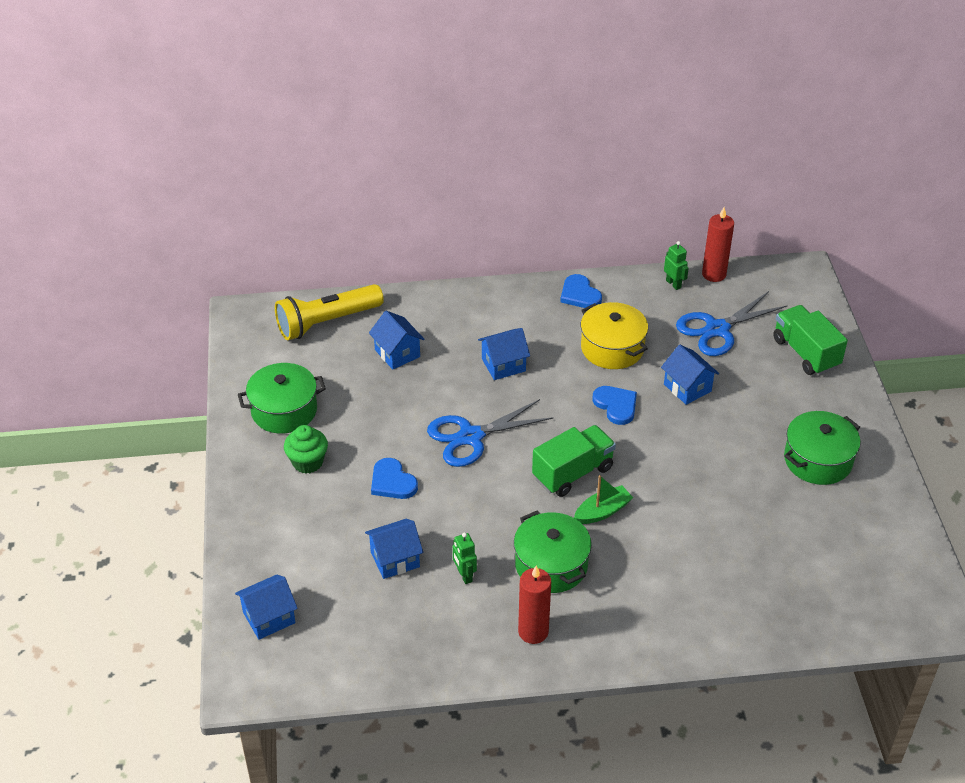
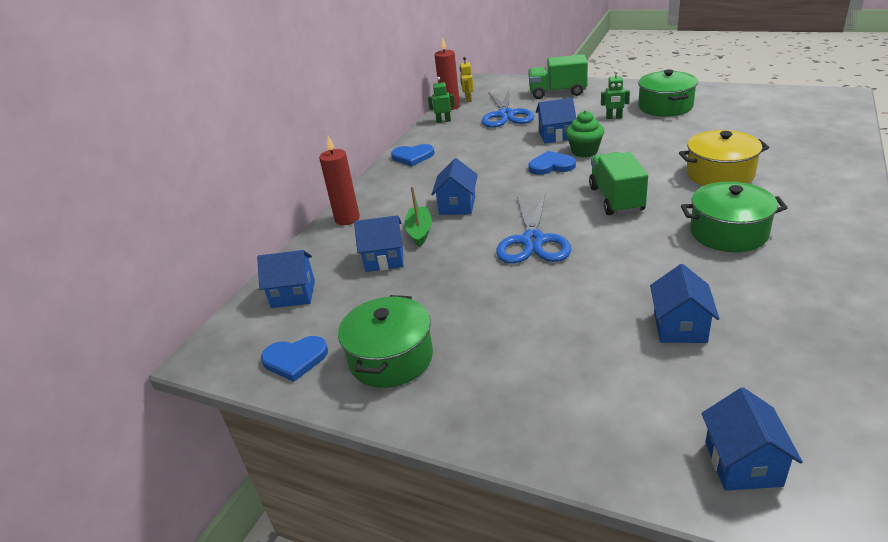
camera: 55 degrees left, 10 degrees down
(307, 462) = (488, 359): green cupcake -> green cupcake (584, 151)
(327, 322) = (293, 294): yellow flashlight -> blue house
(392, 482) = (561, 302): blue heart -> blue heart (295, 359)
(464, 575) = (723, 285): green robot -> green robot (614, 117)
(533, 632) = (817, 261): red candle -> red candle (347, 219)
(602, 511) = (672, 195): green boat -> green boat (419, 232)
(612, 348) = (486, 155): yellow pot -> yellow pot (720, 174)
(741, 282) = (468, 99): none -> yellow robot

